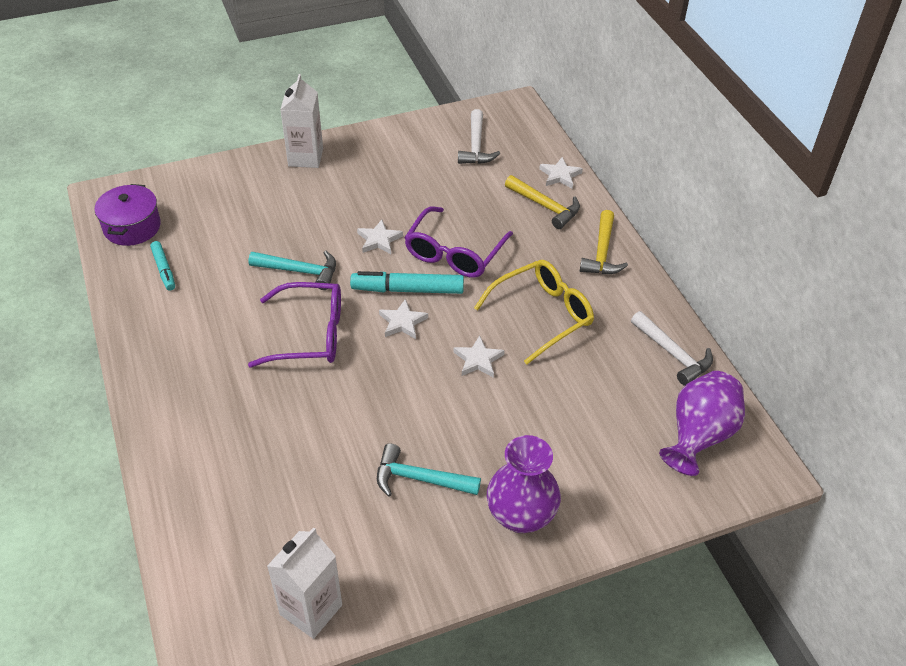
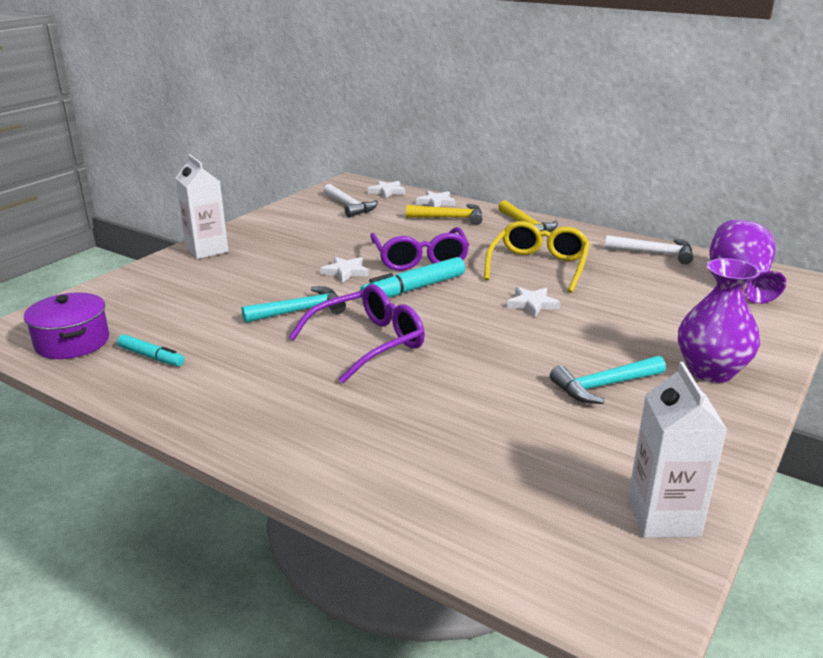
camera: 35 degrees left, 20 degrees down
(402, 322) = (439, 307): white star -> white star (387, 191)

